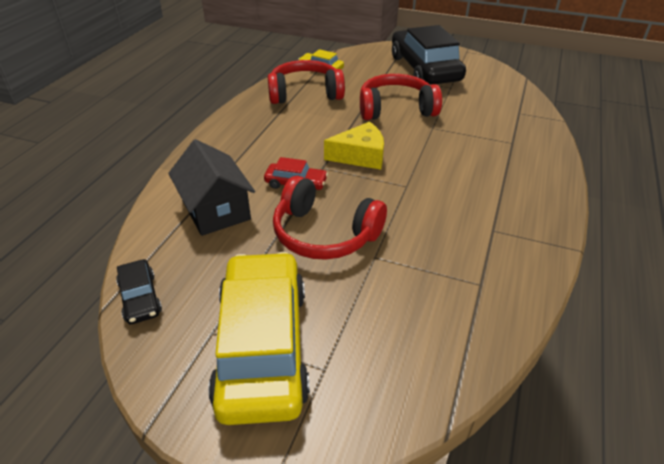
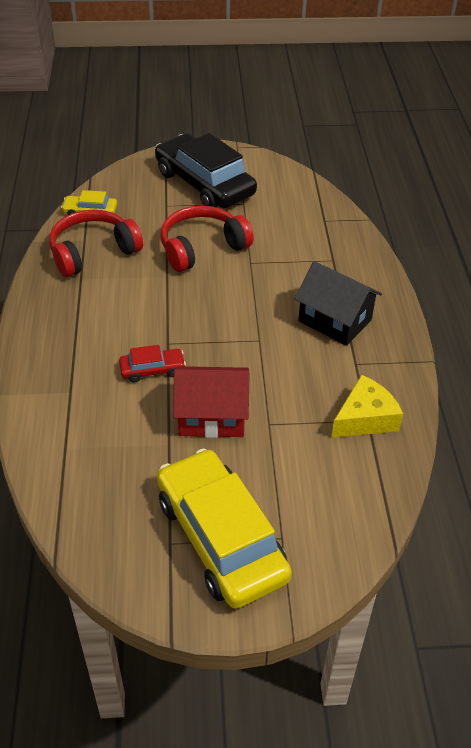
camera: 25 degrees left, 5 degrees up
(140, 298) = (82, 537): black car -> none
(216, 210) = (91, 424): black house -> black house (334, 320)
(324, 234) = (212, 416): red headphones -> red house
(360, 156) = (197, 318): yellow cheese -> yellow cheese (365, 418)

